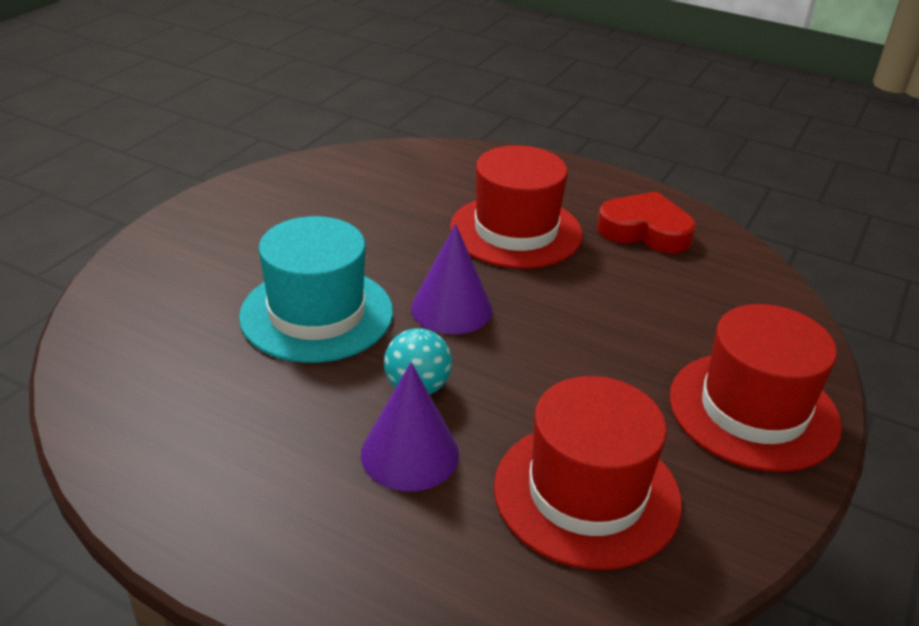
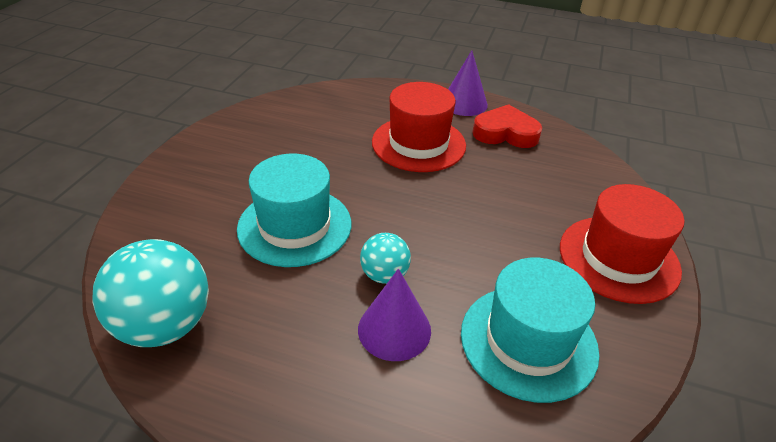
camera: 10 degrees left, 5 degrees up
(123, 407) = (165, 325): none -> turquoise ball
(451, 308) = (391, 209): purple cone -> purple cone (464, 103)
(586, 493) = (528, 341): red hat -> turquoise hat

